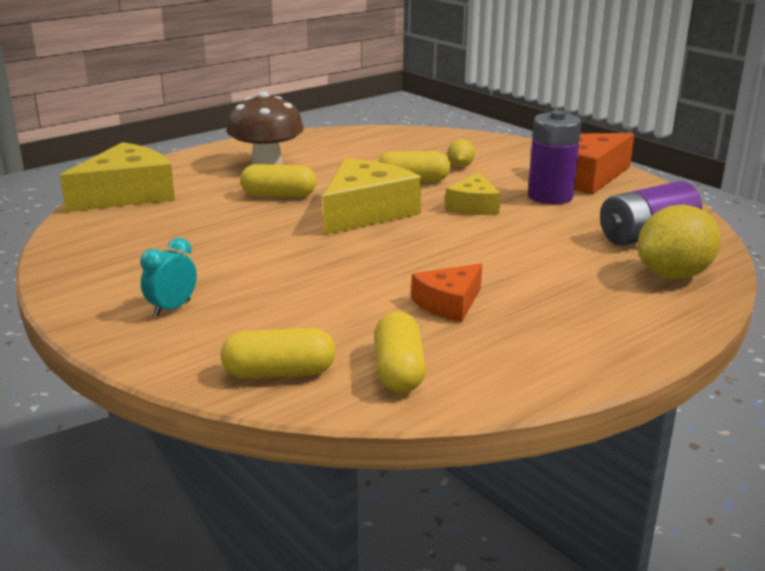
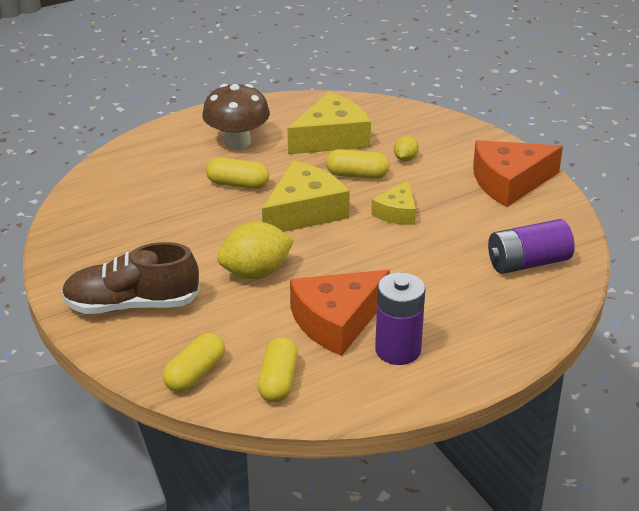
camera: 10 degrees right, 10 degrees up
(127, 194) = (114, 172): yellow cheese -> yellow cheese (331, 138)
(172, 308) = (132, 305): turquoise clock -> brown shoe
(279, 373) = (195, 374): yellow capsule -> yellow capsule turned 60 degrees counterclockwise
(449, 303) = (336, 321): orange cheese -> orange cheese, size x1.73
(550, 196) = (468, 206): purple battery -> purple battery (398, 350)
(673, 275) = (526, 309): yellow lemon -> yellow lemon (256, 273)

